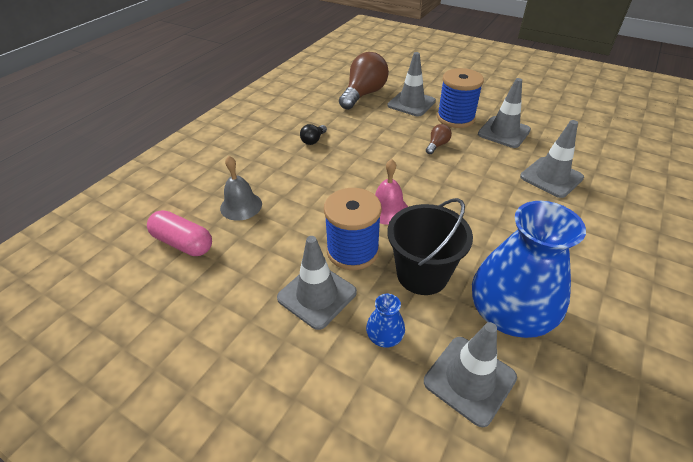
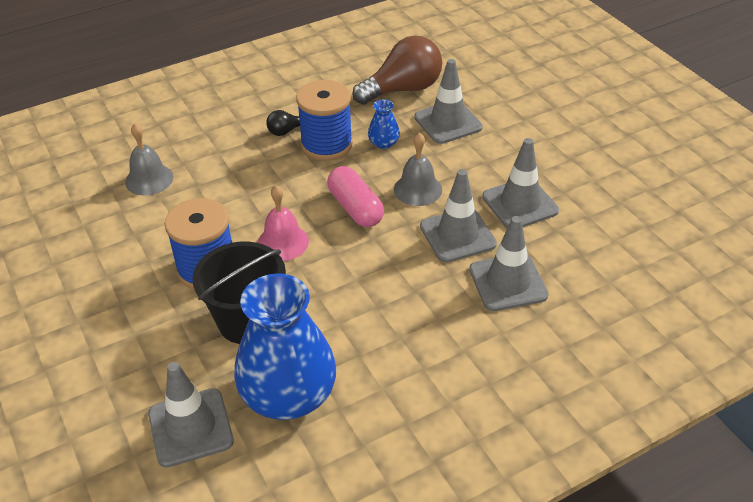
camera: 30 degrees right, 0 degrees up
(183, 243) = (70, 196): pink capsule -> pink capsule (355, 208)
(317, 295) = (136, 296): grey traffic cone -> grey traffic cone (457, 235)
(384, 336) = (158, 358): blue vase -> blue vase (383, 143)
(437, 145) = (417, 189): brown light bulb -> grey bell
(455, 118) = (480, 162): blue spool -> blue spool (326, 144)

